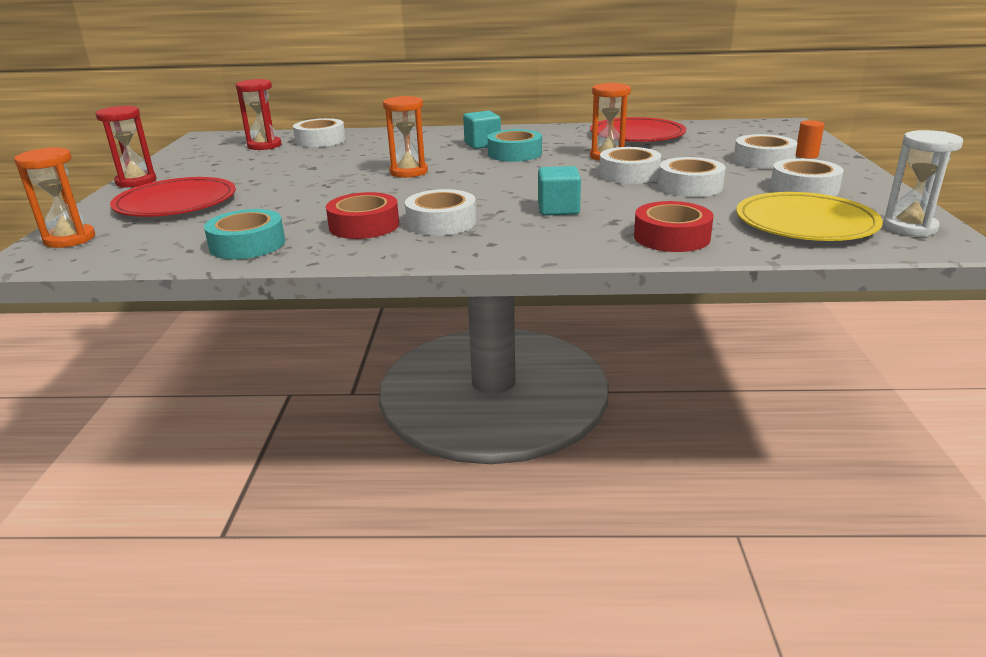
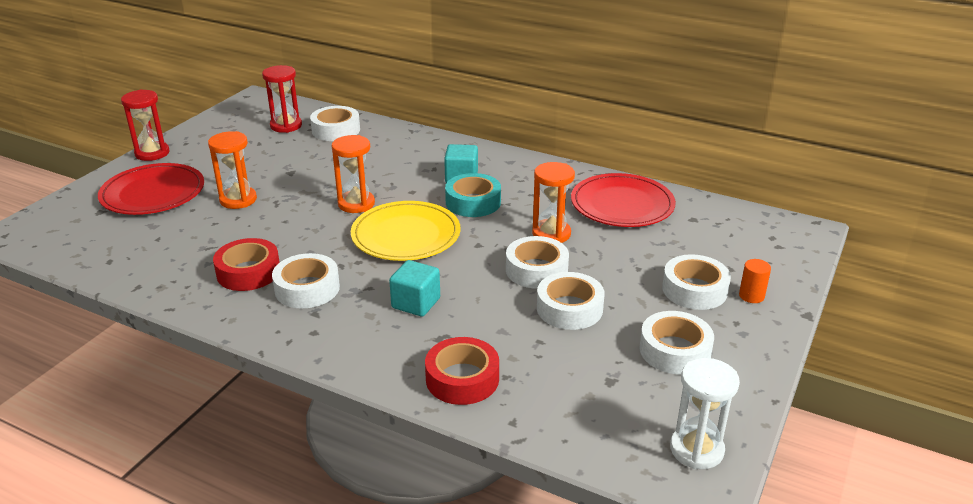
camera: 25 degrees right, 5 degrees up
(70, 239) = (51, 219): orange hourglass -> orange hourglass (238, 200)
(247, 244) = (150, 268): turquoise tape -> none
(805, 223) = (605, 404): yellow plate -> yellow plate (406, 235)

